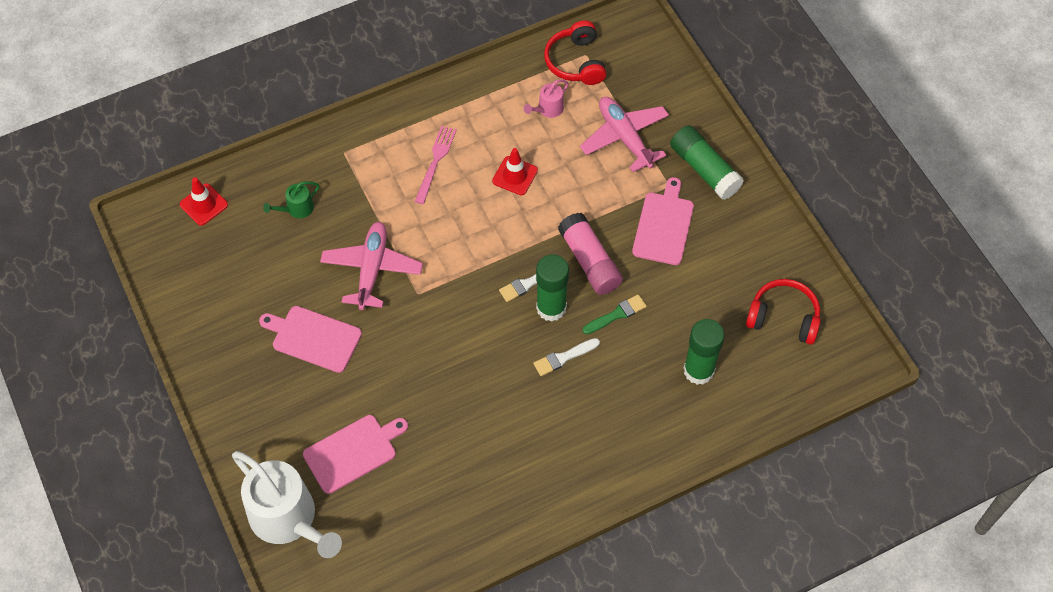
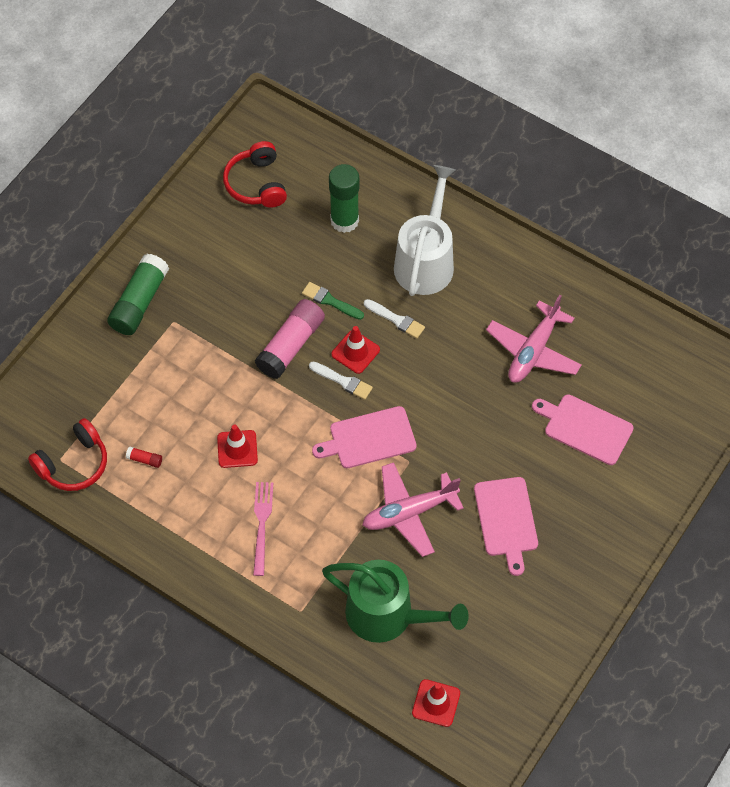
camera: 120 degrees left, 0 degrees up
(288, 519) = (673, 442): white watering can -> white watering can (426, 261)
(297, 209) = (388, 615): green watering can -> green watering can, size x2.27
(435, 161) = (262, 524): pink fork -> pink fork turned 105 degrees clockwise
(548, 109) = (144, 459): pink watering can -> red glue stick
(551, 308) = (355, 352): green glue stick -> red traffic cone
(625, 137) = (140, 380): pink plane -> pink plane (533, 351)
(663, 225) = (218, 307): pink cutting board -> pink cutting board (369, 438)

